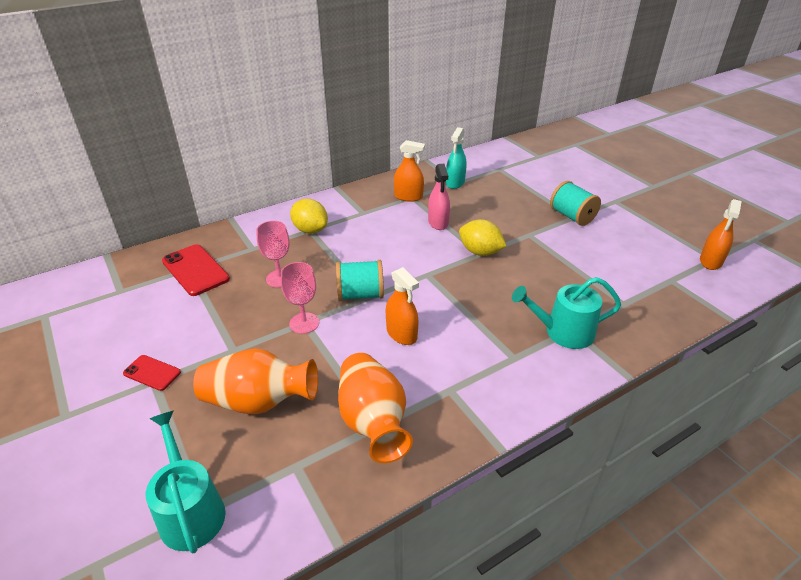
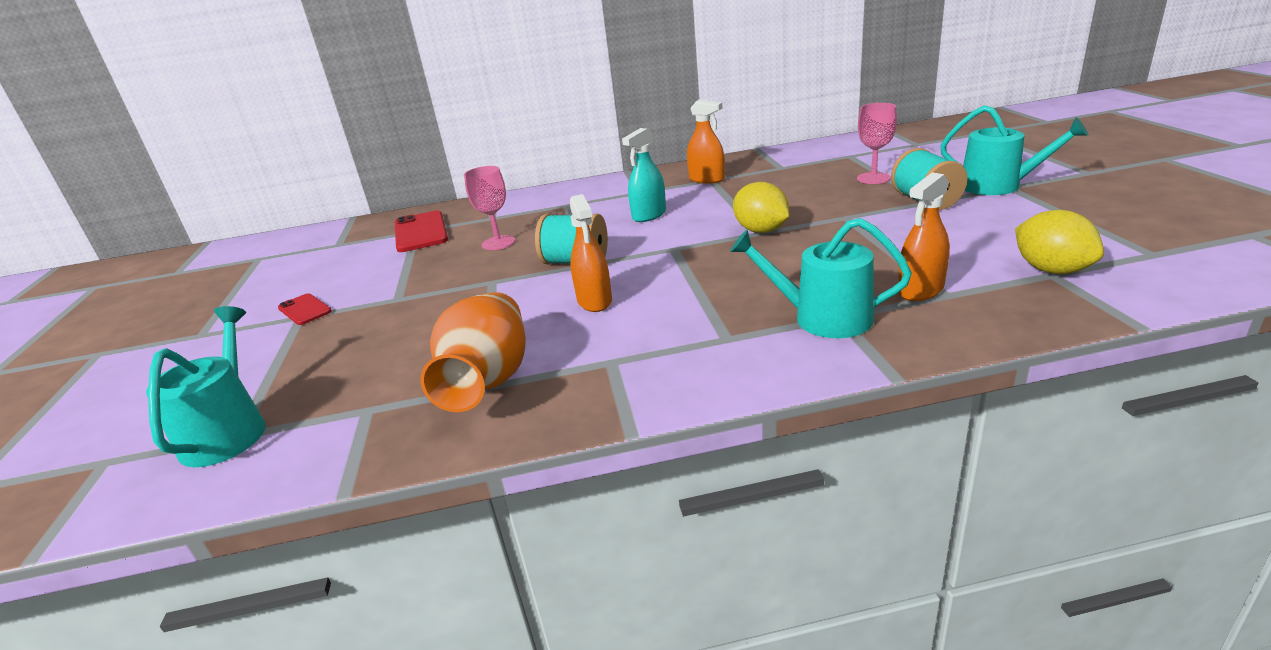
camera: 25 degrees right, 10 degrees down
(259, 401) = (382, 345): orange vase -> none
(304, 323) = (490, 282): pink goblet -> pink goblet (873, 178)
(310, 230) = (567, 205): yellow lemon -> yellow lemon (1051, 270)
(438, 222) = (726, 202): pink spray bottle -> none
(455, 182) = (778, 167): turquoise spray bottle -> turquoise spray bottle (649, 215)
(608, 200) = (997, 186): none -> turquoise watering can
(711, 261) = (1144, 256): orange spray bottle -> orange spray bottle (921, 290)

